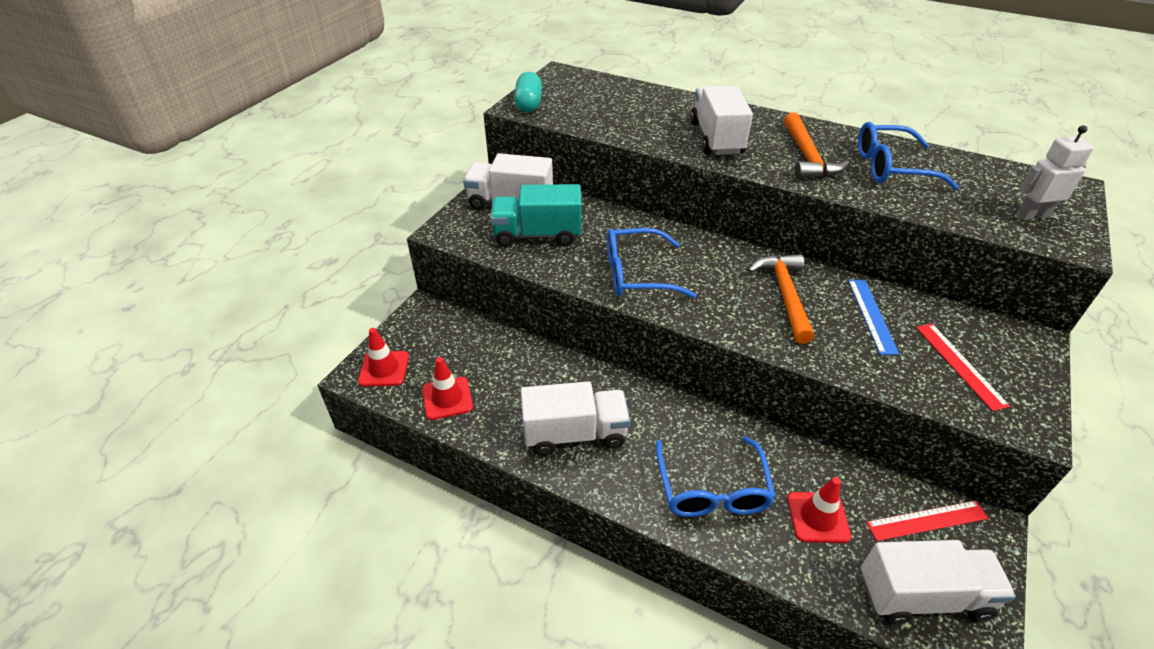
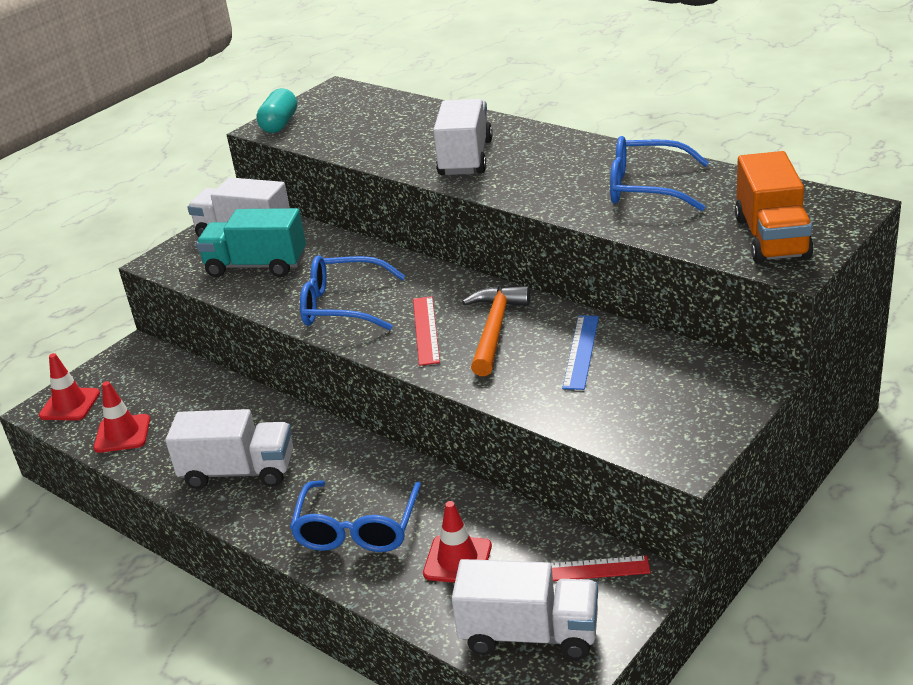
camera: 15 degrees right, 10 degrees down
(807, 156) = (556, 176): orange hammer -> none
(960, 365) = (647, 402): red ruler -> red ruler (425, 330)
(1032, 215) = (771, 238): white robot -> orange truck

